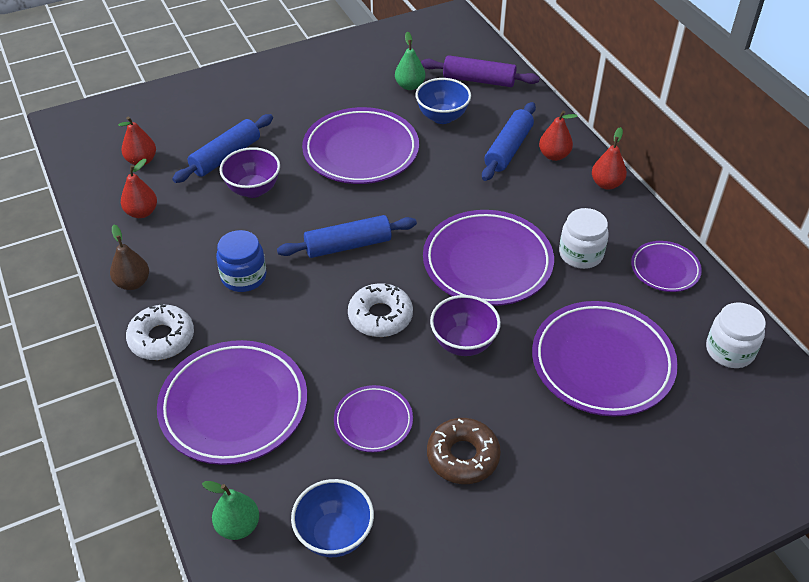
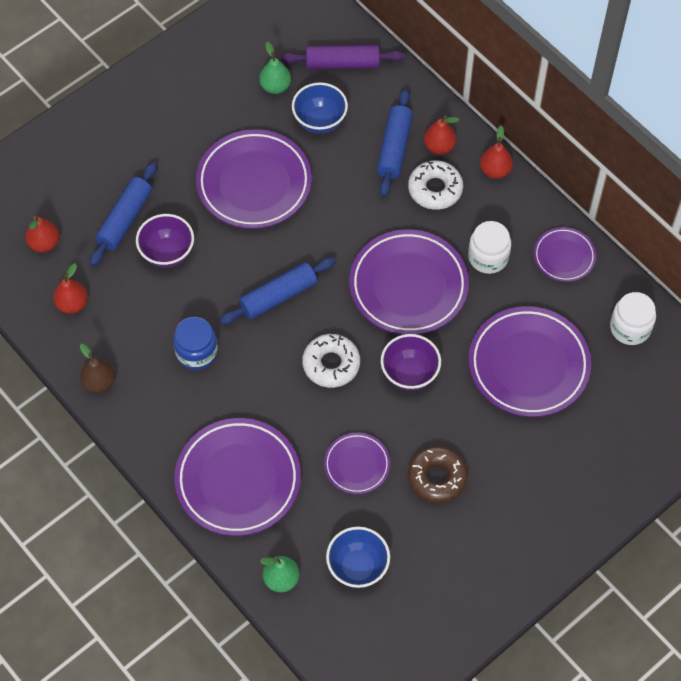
camera: 15 degrees left, 15 degrees up
(162, 338) = (150, 432): white donut -> white donut (435, 189)

